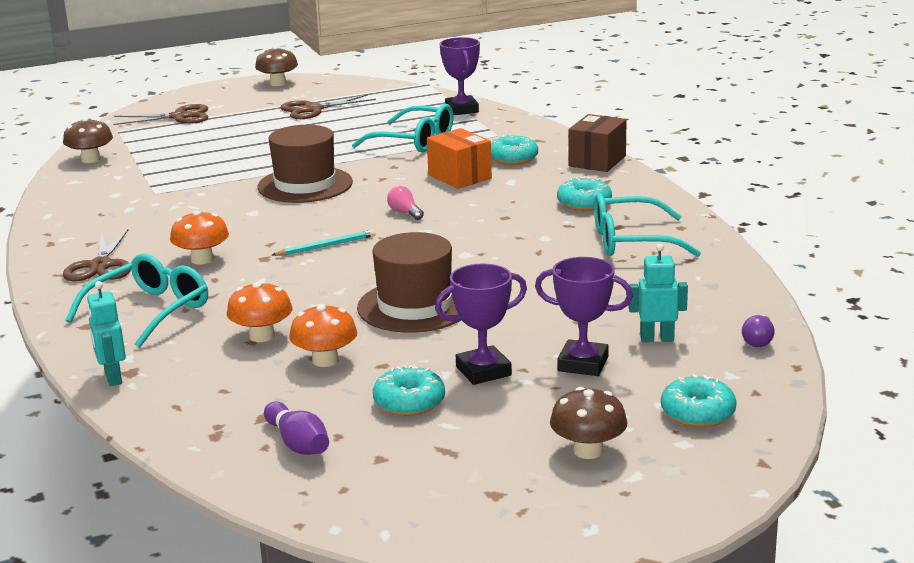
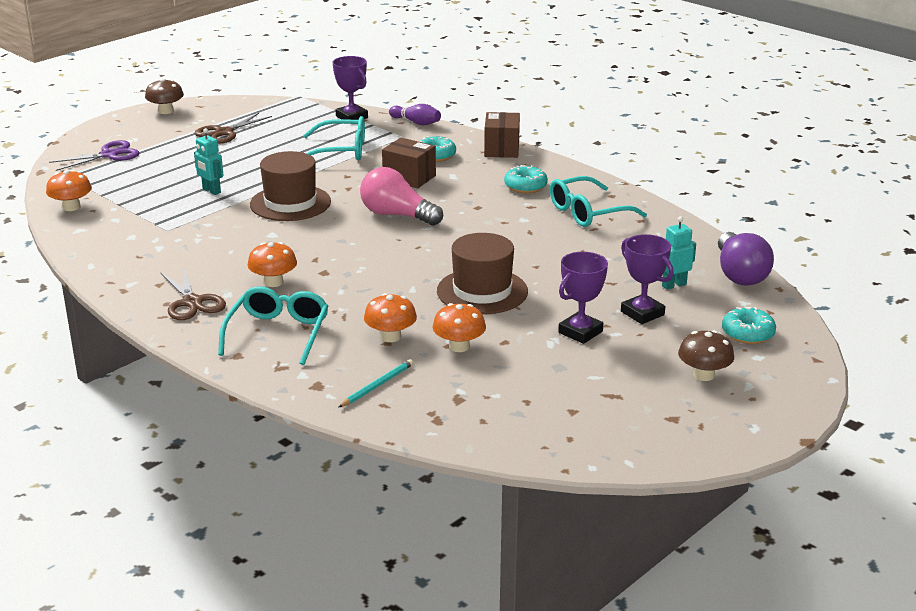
camera: 25 degrees left, 5 degrees up
(91, 159) = (71, 207): brown mushroom -> orange mushroom
(112, 378) = (308, 393): turquoise robot -> turquoise robot (211, 191)
(179, 117) = (109, 155): brown scissors -> purple scissors
(298, 443) = (504, 413): purple bowling pin -> purple bowling pin (416, 122)
(326, 246) = (363, 254): turquoise pencil -> turquoise pencil (377, 385)
(405, 212) = (397, 215): pink light bulb -> pink light bulb, size x2.25
(409, 402) = (552, 366): turquoise donut -> none
(460, 177) = (409, 177): orange box -> brown box
(583, 364) = (642, 313): purple trophy -> purple trophy turned 60 degrees clockwise
(758, 340) = (739, 274): purple light bulb -> purple light bulb, size x2.25

